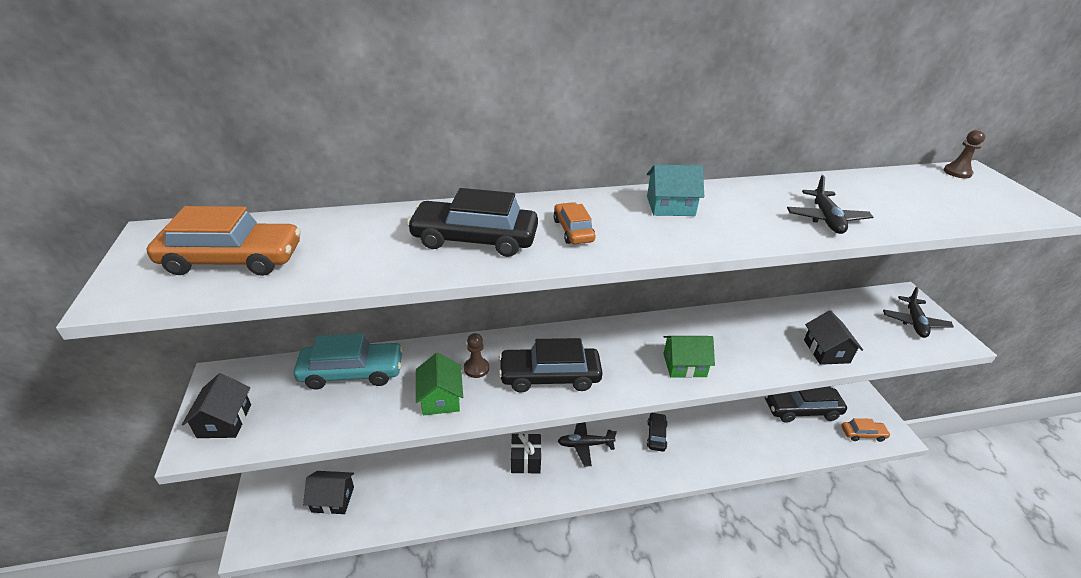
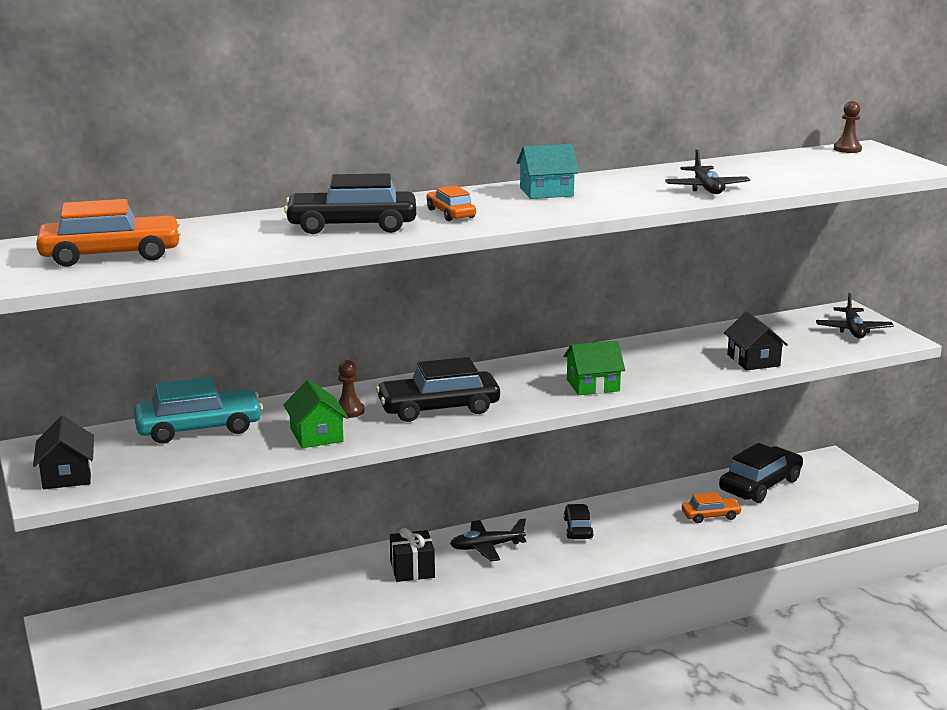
camera: 10 degrees left, 15 degrees down
(333, 499) = (166, 631): black house -> none
(801, 409) = (760, 485): black car -> black car turned 150 degrees clockwise
(863, 434) = (838, 497): orange car -> orange car (710, 516)

